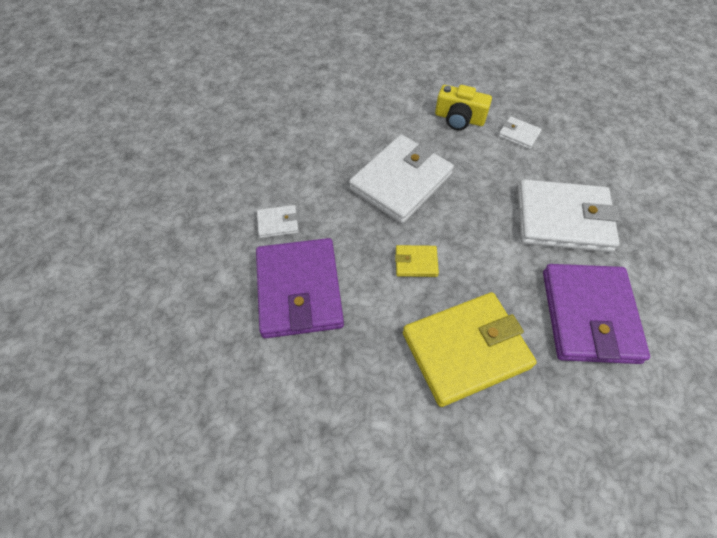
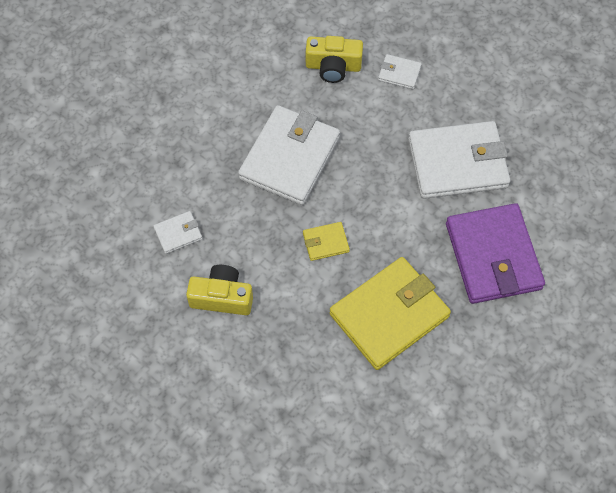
camera: 15 degrees left, 5 degrees up
(299, 290) = (222, 297): purple wallet -> yellow camera

